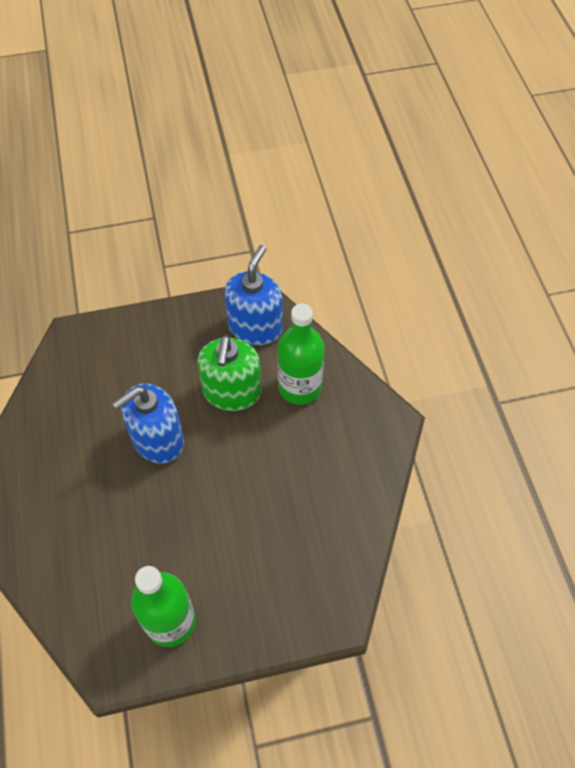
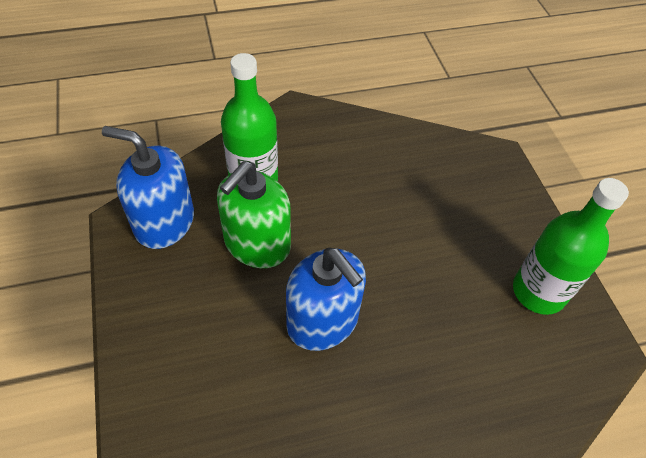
camera: 95 degrees left, 5 degrees down
(232, 392) = (257, 244): green soap dispenser -> green soap dispenser turned 120 degrees clockwise

